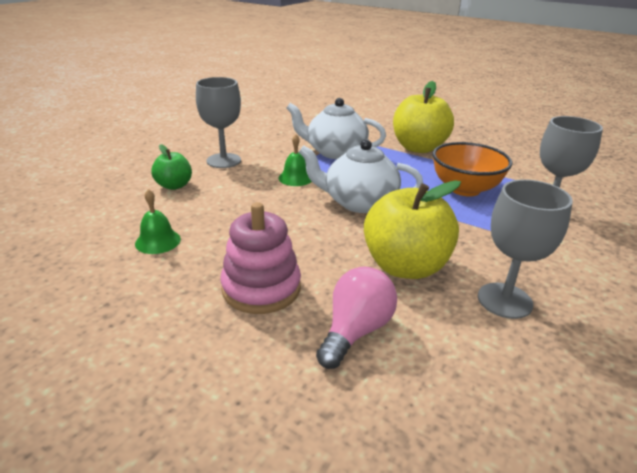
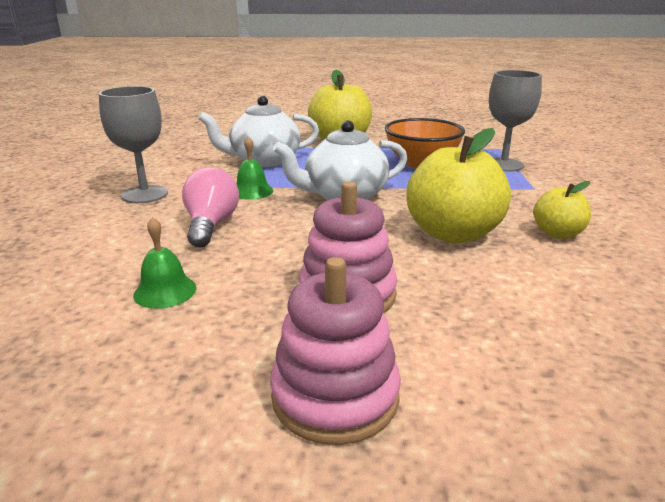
camera: 30 degrees left, 5 degrees down
(167, 359) = (335, 396): none -> pink stacking toy
(174, 186) = (111, 232): green apple -> none
(355, 331) = (481, 297): pink light bulb -> pink light bulb (211, 225)
(504, 300) = (557, 233): grey goblet -> yellow apple

